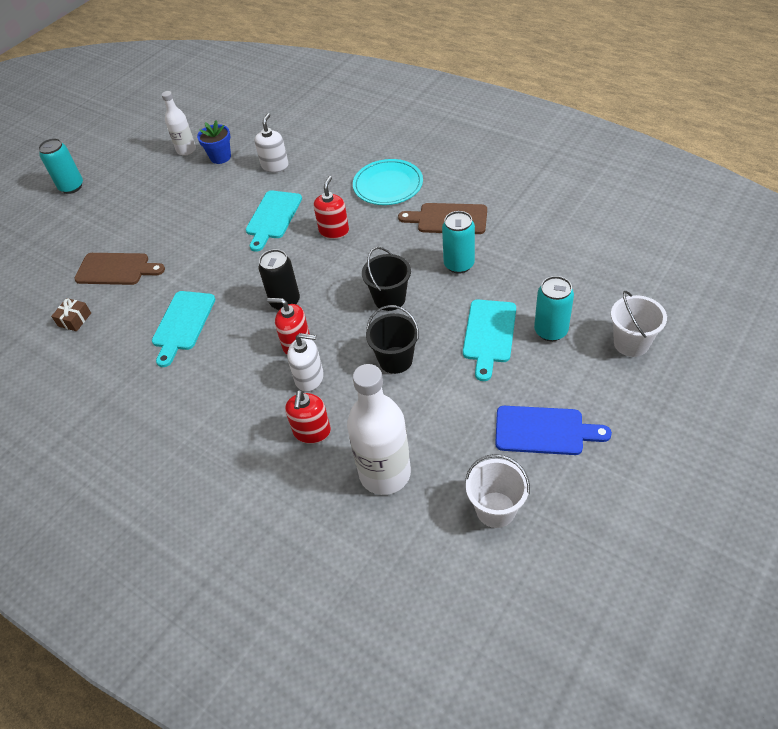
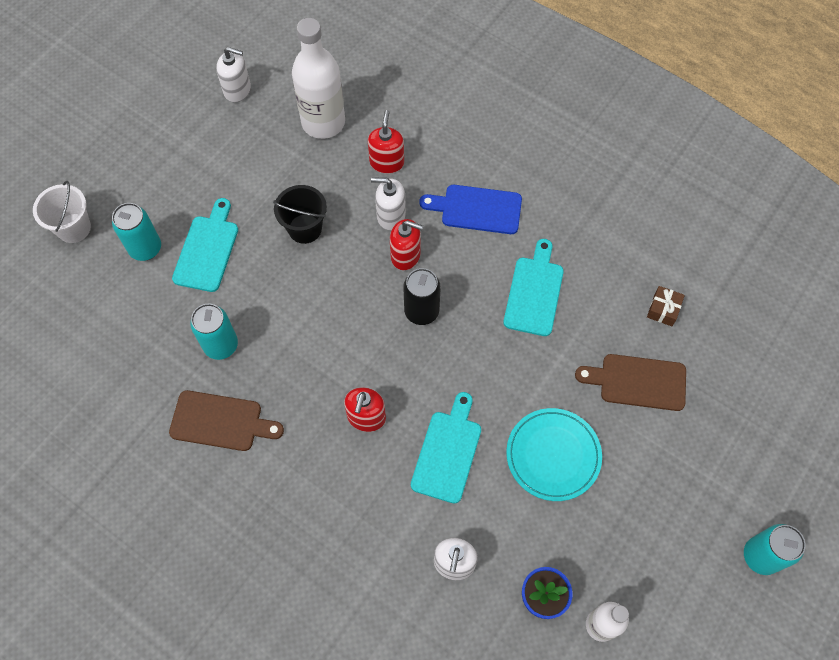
camera: 175 degrees right, 15 degrees up
(388, 185) = (291, 497): turquoise plate -> turquoise plate (553, 455)
(389, 299) = (304, 304): black bucket -> none
(495, 509) = (237, 90): white bucket -> white soap dispenser
(544, 431) = (182, 149): blue cutting board -> blue cutting board (477, 209)

